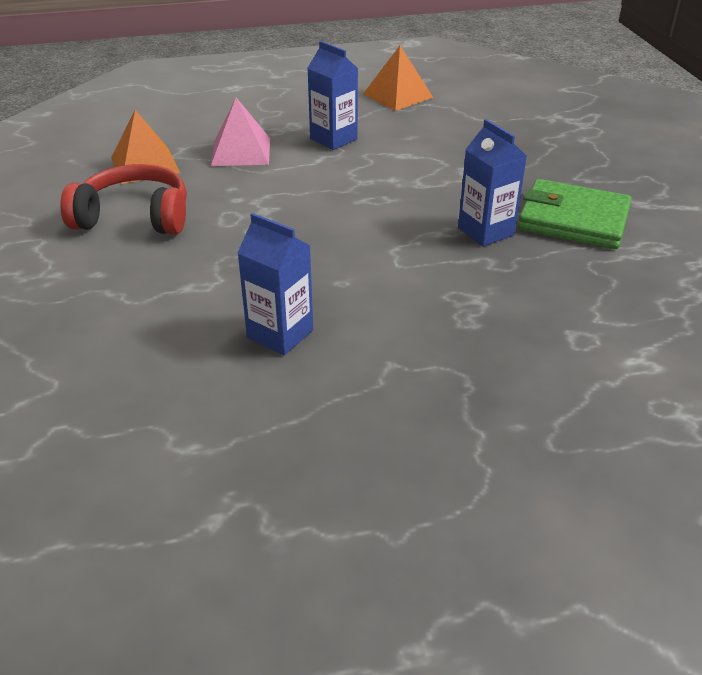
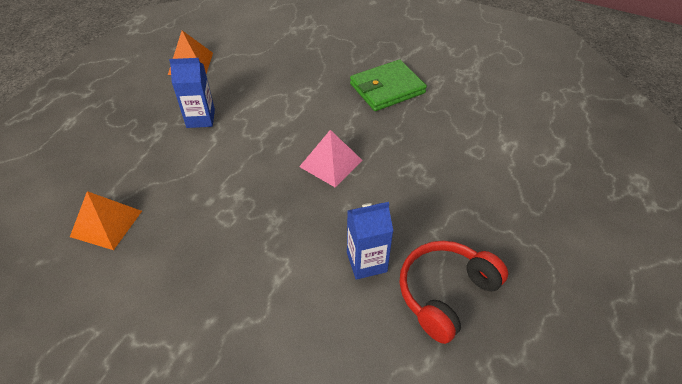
camera: 50 degrees left, 10 degrees up
(134, 217) = (166, 265): red headphones -> red headphones (446, 293)
(241, 151) = (157, 166): pink pyramid -> pink pyramid (330, 163)
(486, 231) = (363, 123): blue carton -> none

